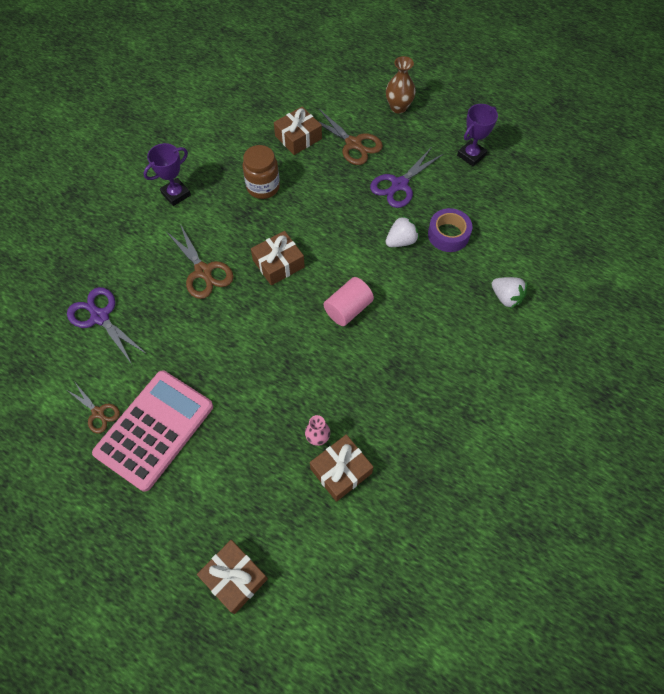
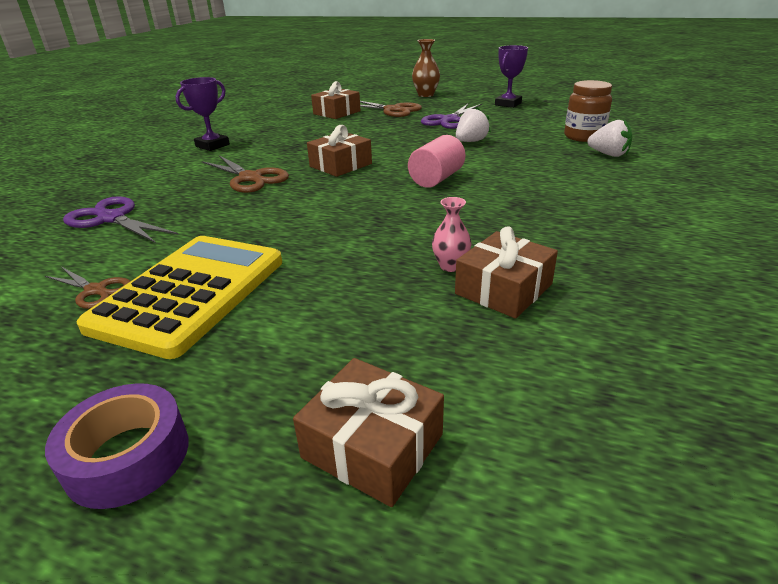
camera: 10 degrees left, 30 degrees down
(154, 429) = (190, 293): pink calculator -> yellow calculator
(263, 187) = (309, 134): brown jar -> brown jar (583, 137)
(448, 234) = (517, 134): purple tape -> purple tape (128, 456)

